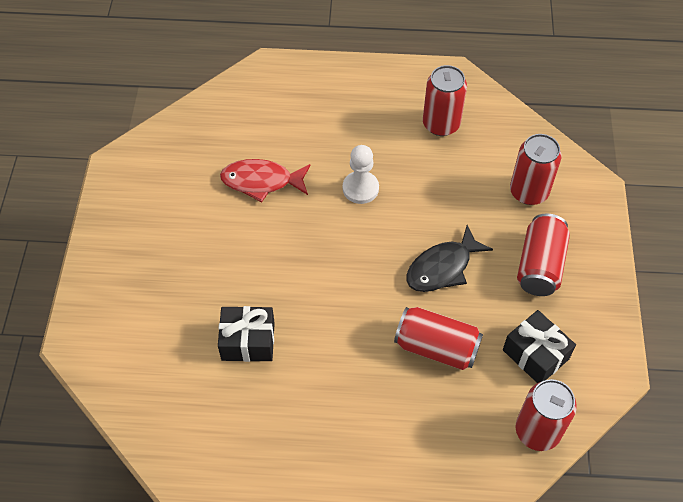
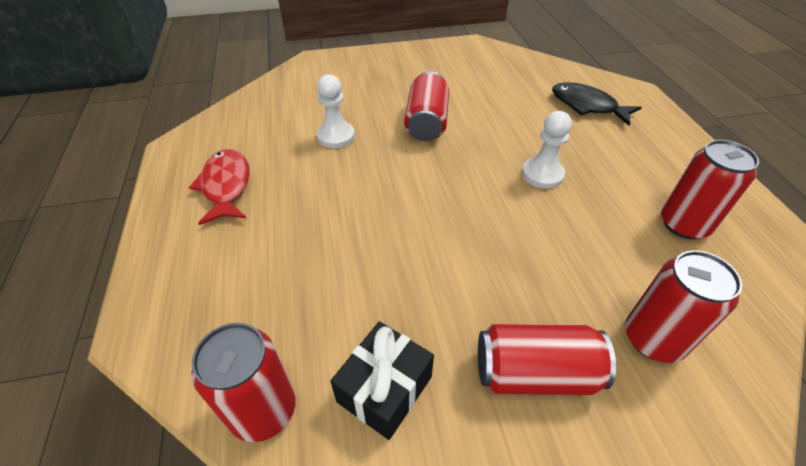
camera: 75 degrees right, 10 degrees down
(248, 341) = (336, 136): black gift -> white pawn
(261, 181) = (506, 112): red fish -> red fish (226, 186)
(436, 347) = (365, 273): red can -> red can (426, 123)
(442, 268) = (477, 260): black fish -> black fish (587, 106)

